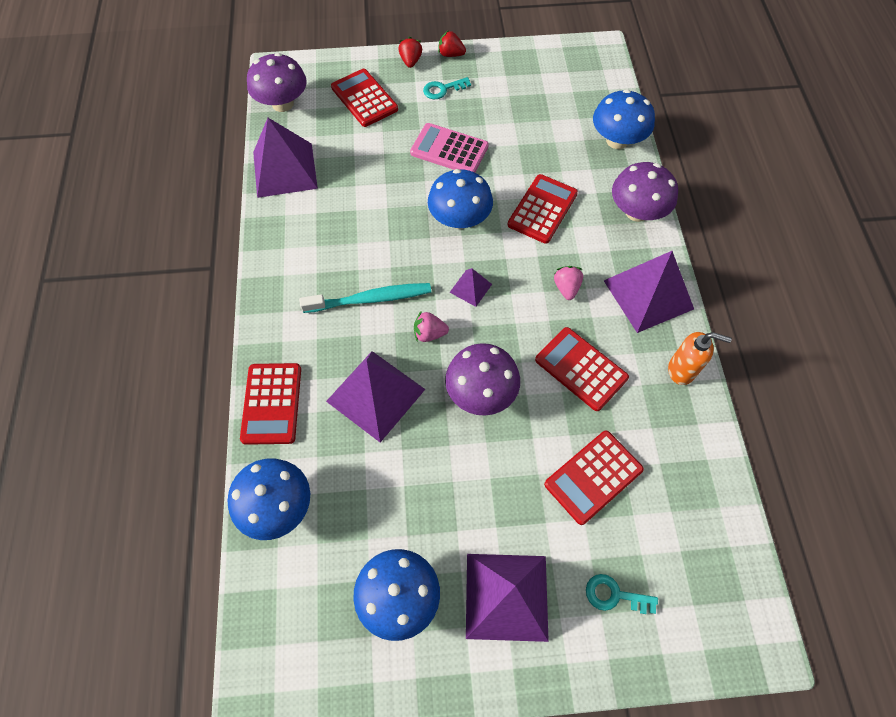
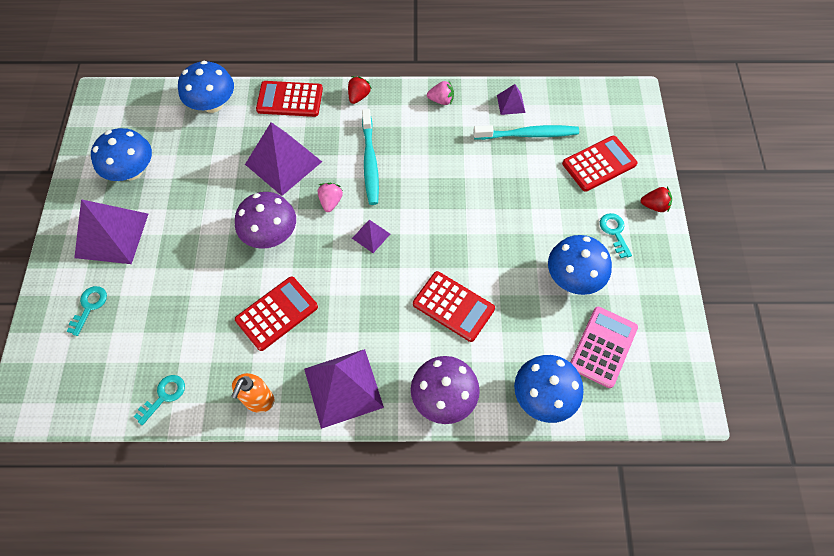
camera: 95 degrees right, 0 degrees up
(282, 103) = (590, 101): purple mushroom -> none
(285, 169) = (511, 104): purple pyramid -> purple pyramid, size x0.48
(328, 154) = (528, 134): none -> turquoise toothbrush
(449, 150) = (531, 231): pink calculator -> pink calculator (603, 347)
(451, 54) = (667, 243): red strawberry -> red strawberry (359, 96)
(459, 219) = (447, 233): blue mushroom -> blue mushroom (573, 277)
(566, 288) = (360, 314): pink strawberry -> pink strawberry (441, 100)
(593, 477) = (180, 307): red calculator -> none
(703, 470) = (164, 396): none -> turquoise key

